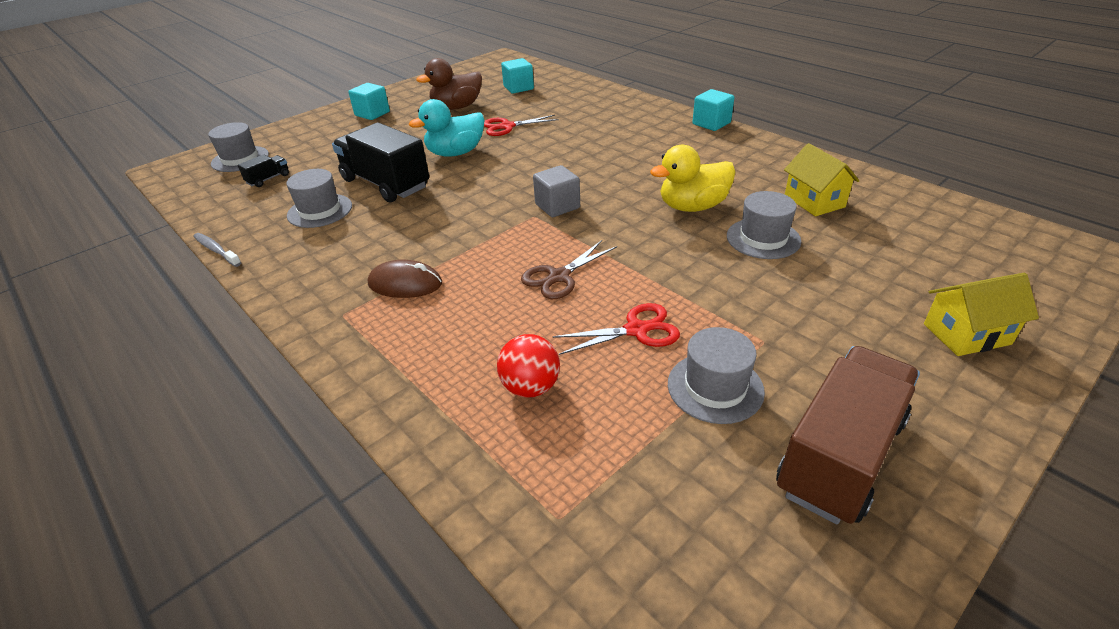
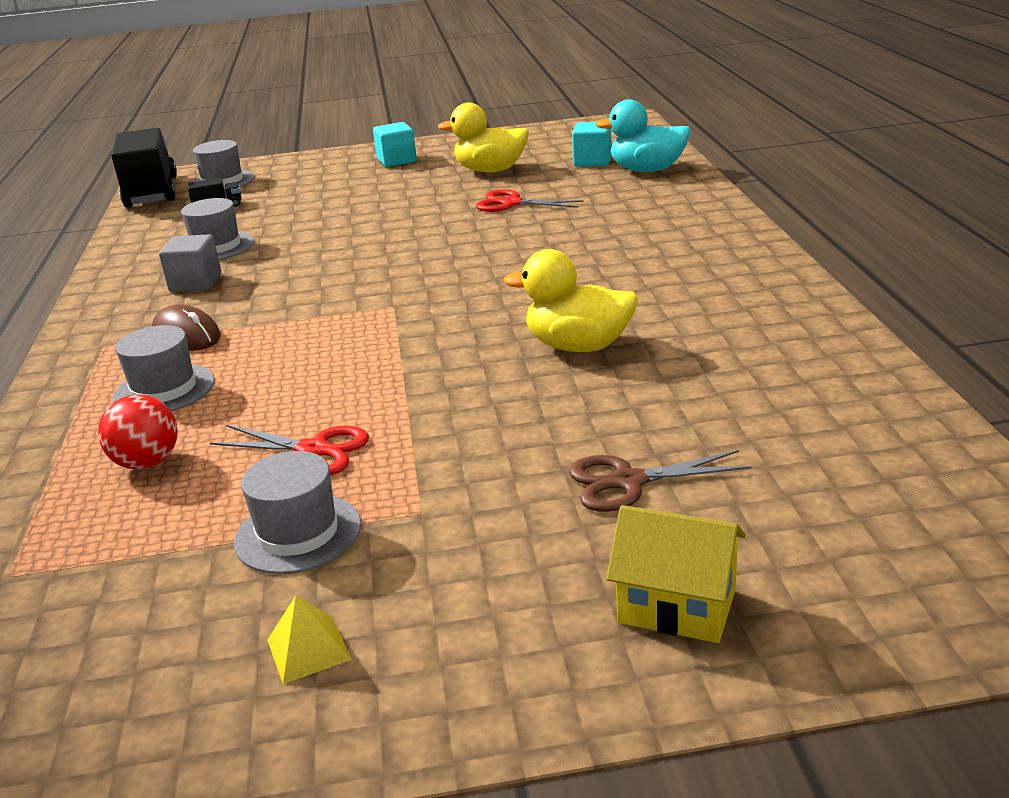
camera: 35 degrees right, 10 degrees down
(216, 250) = (95, 260): grey toothbrush -> none
(385, 184) = (306, 236): black truck -> black truck (151, 192)
(455, 153) = (415, 220): turquoise duck -> turquoise duck (647, 170)
(457, 107) = (490, 170): brown duck -> yellow duck
(557, 206) = (431, 303): grey cube -> grey cube (195, 282)
(559, 277) = (322, 374): brown scissors -> brown scissors (628, 482)
(711, 123) = (770, 254): turquoise cube -> none
(763, 238) = (604, 407): grey hat -> grey hat (164, 390)
(814, 201) = (749, 385): yellow house -> none
(839, 455) = (308, 649): brown truck -> yellow pyramid

